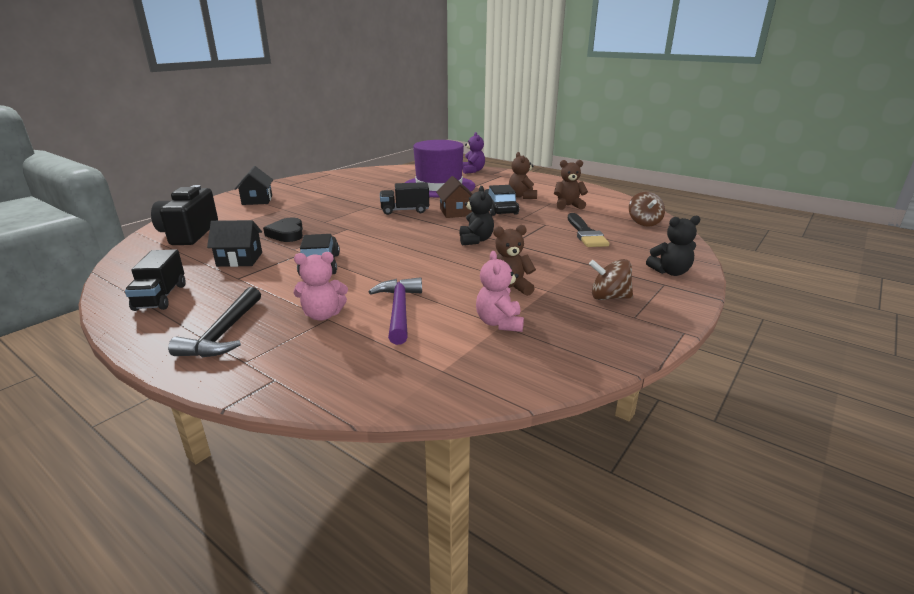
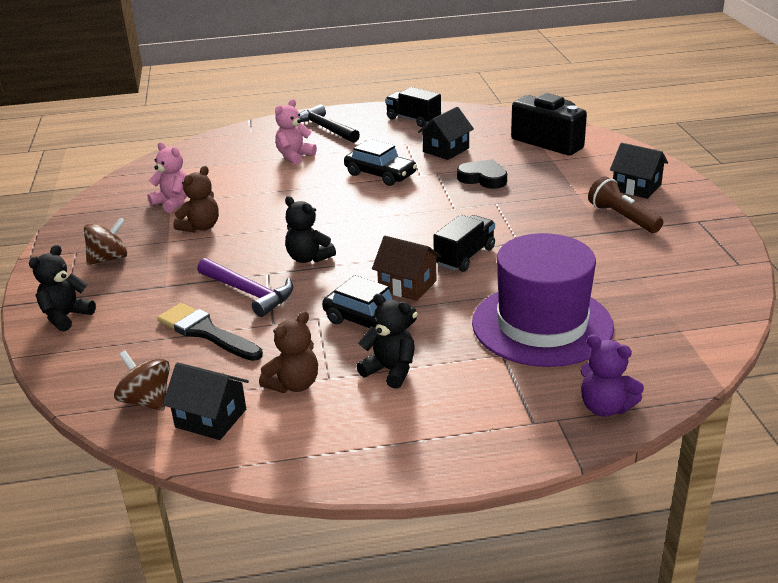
camera: 135 degrees right, 5 degrees up
(306, 195) = (622, 217): none -> brown flashlight
(399, 310) = (253, 179): purple hammer -> purple hammer (248, 292)
(522, 196) = (390, 370): brown teddy bear -> black teddy bear
(618, 209) = (211, 418): none -> black house

